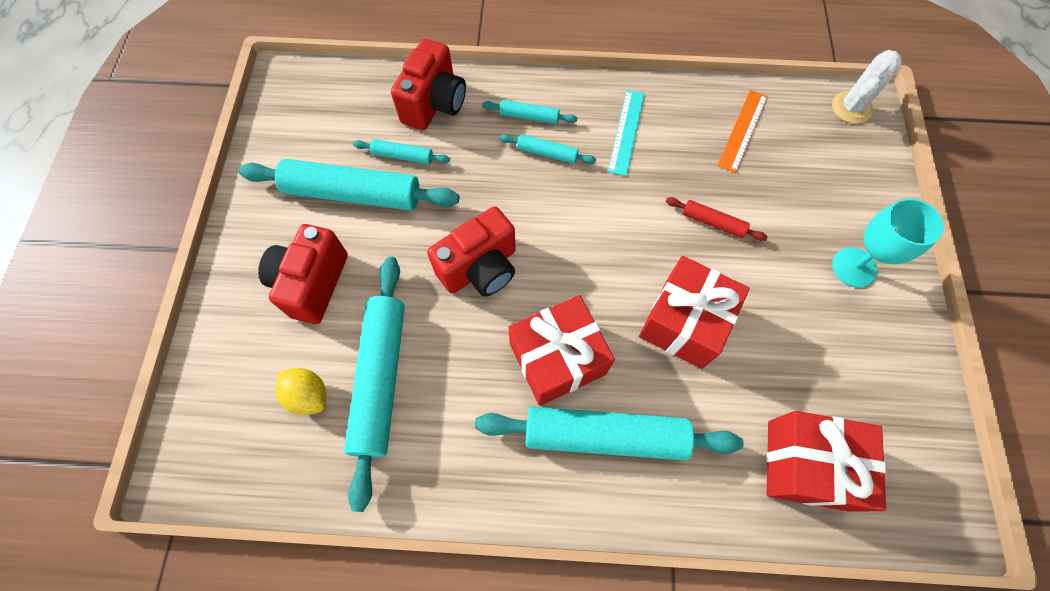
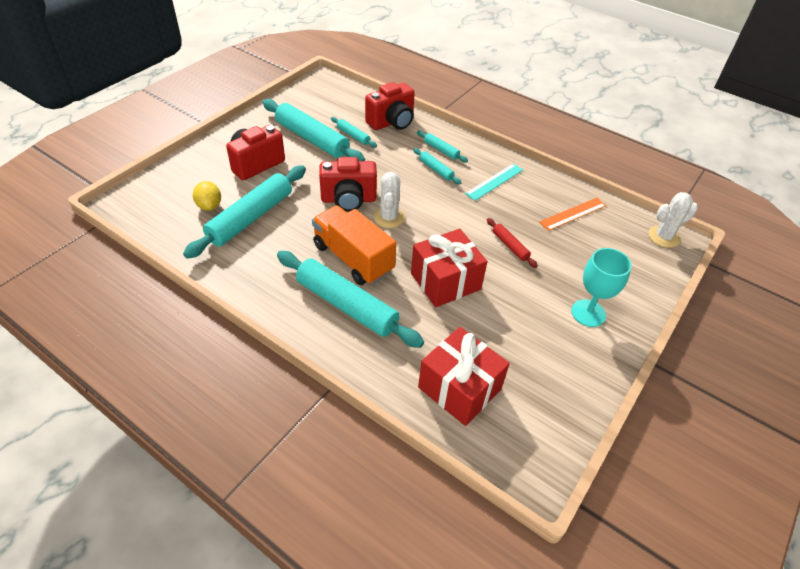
camera: 30 degrees right, 20 degrees down
(550, 266) = (389, 217): none -> white cactus
(557, 359) = (353, 258): red gift -> orange truck

